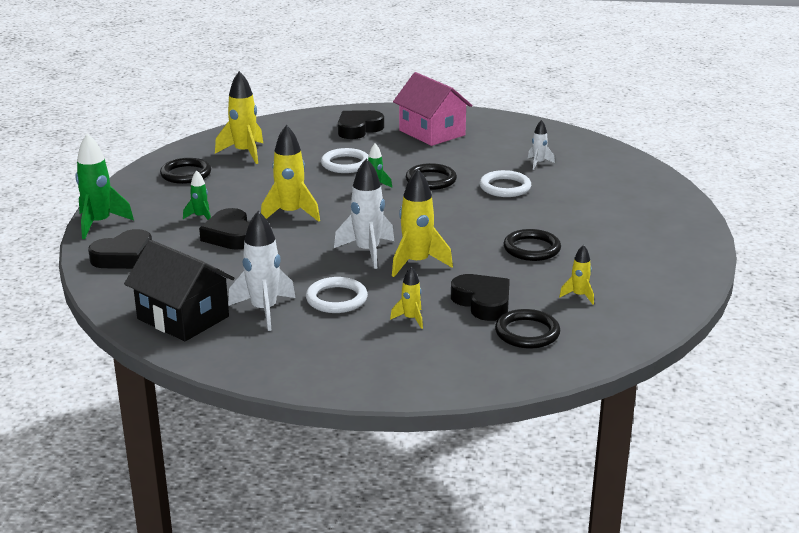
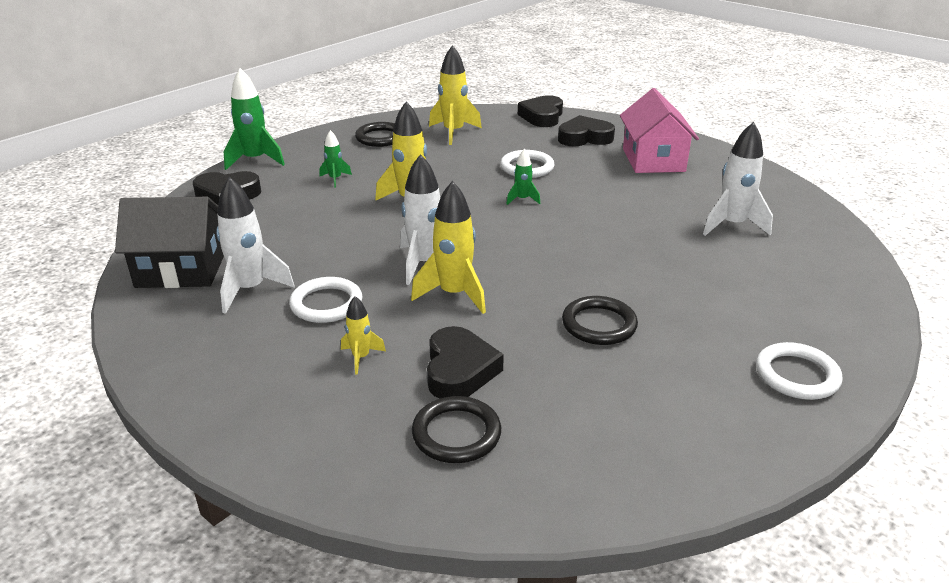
camera: 35 degrees right, 5 degrees up
(183, 317) = (181, 269): black house -> black house turned 75 degrees counterclockwise
(230, 236) = (332, 204): black heart -> black heart (542, 116)
(431, 180) = (588, 208): black ring -> none
(505, 187) = (659, 241): white ring -> white ring (797, 375)
(538, 163) = (732, 225): white rocket -> white rocket, size x1.87
(579, 296) = (580, 410): yellow rocket -> none

